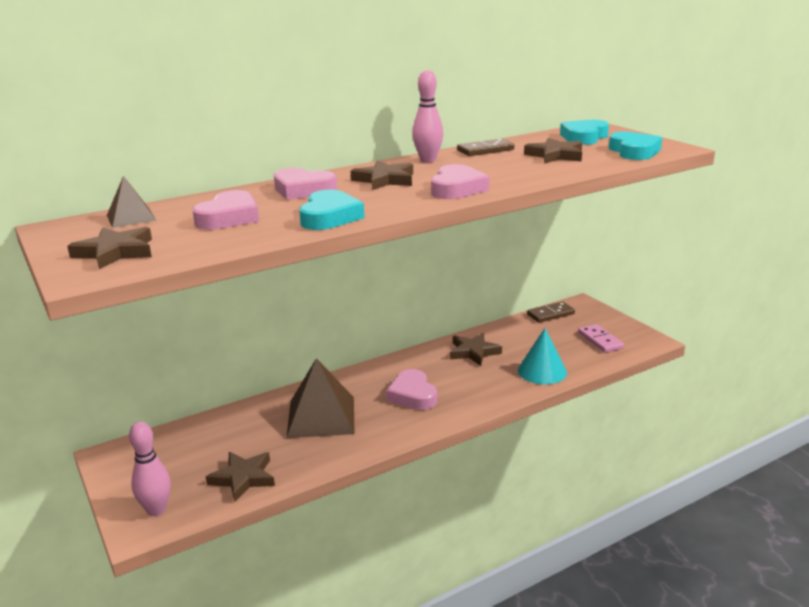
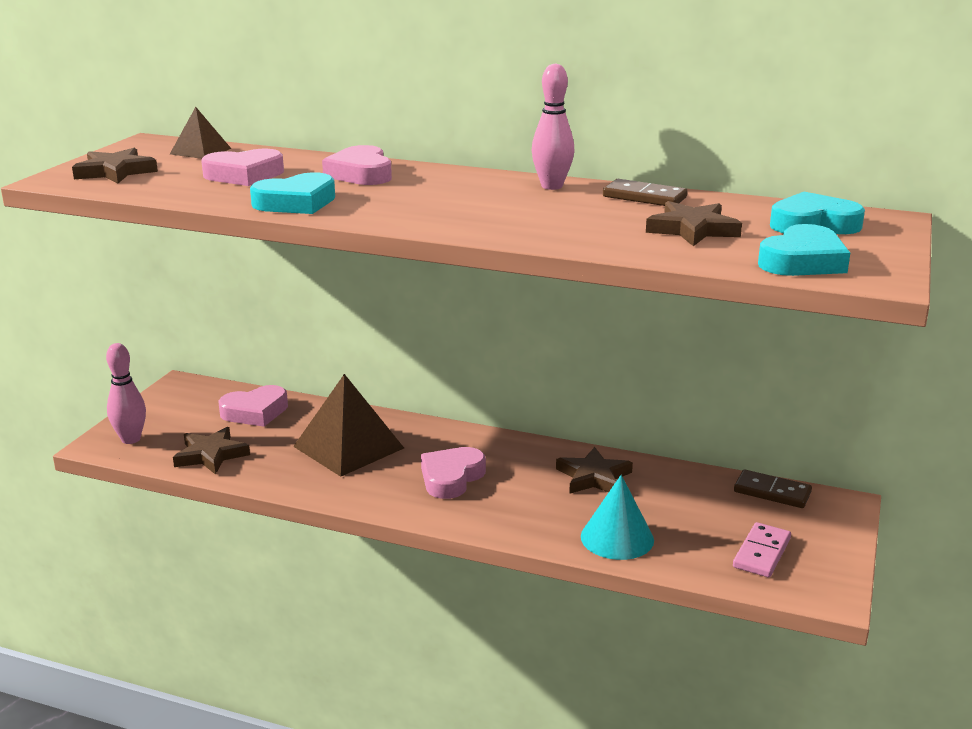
camera: 50 degrees right, 0 degrees up
(385, 180) = (446, 190): brown star -> none
(456, 189) = (468, 221): pink heart -> pink heart (255, 412)

